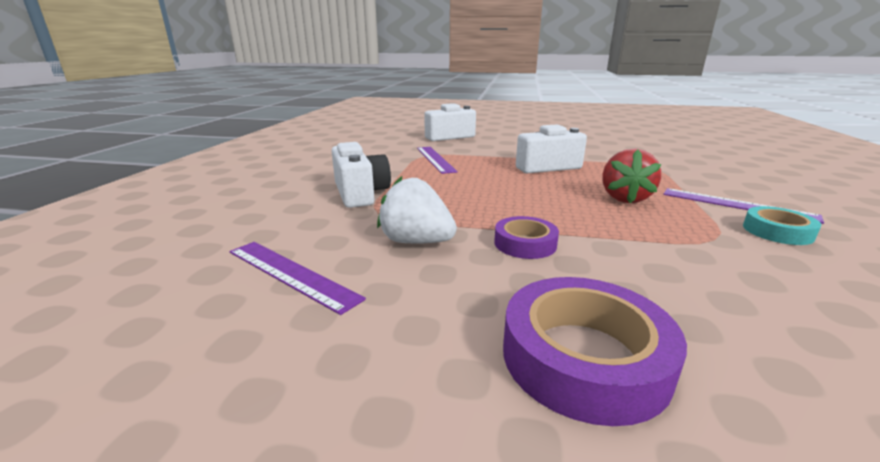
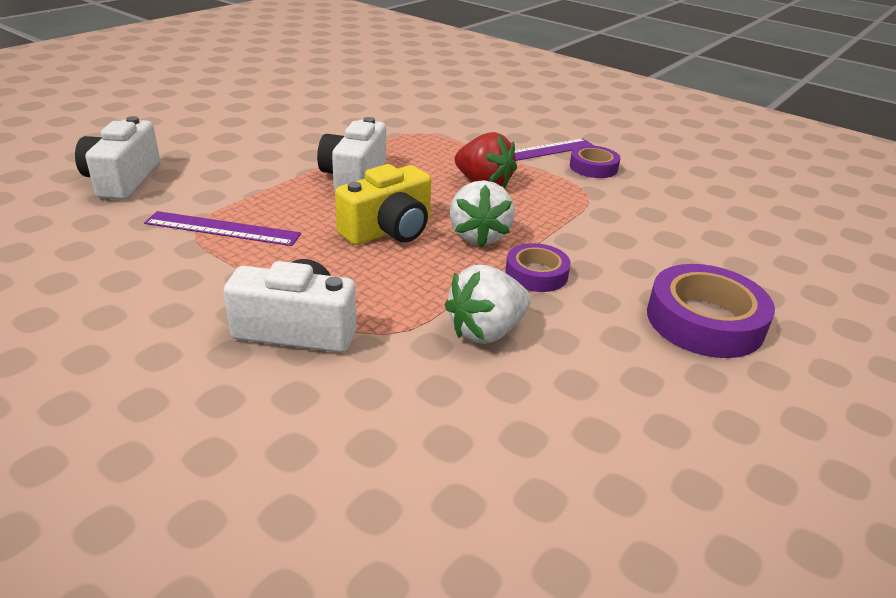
camera: 65 degrees left, 10 degrees up
(291, 274) = (503, 435): purple ruler -> none
(499, 188) = (389, 230): none -> yellow camera
(543, 213) = (479, 236): none -> white strawberry
(777, 231) = (593, 167): turquoise tape -> purple tape

